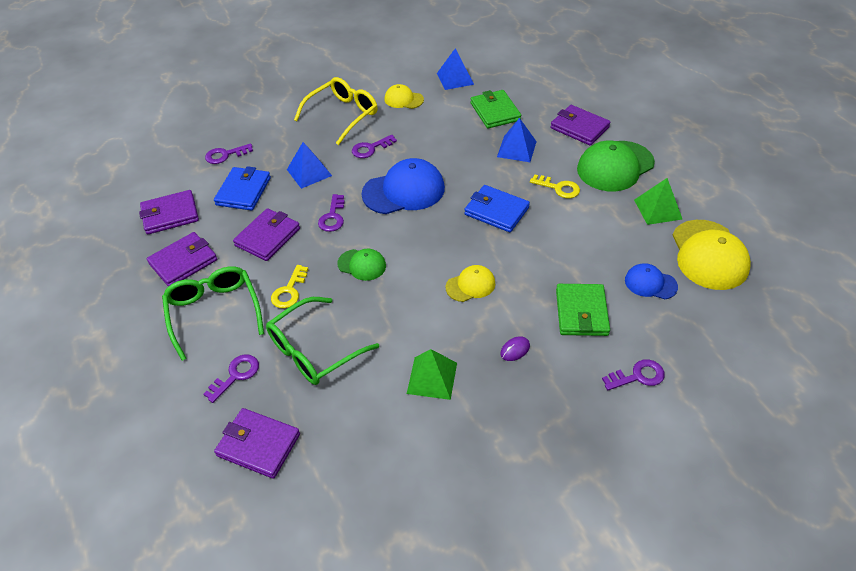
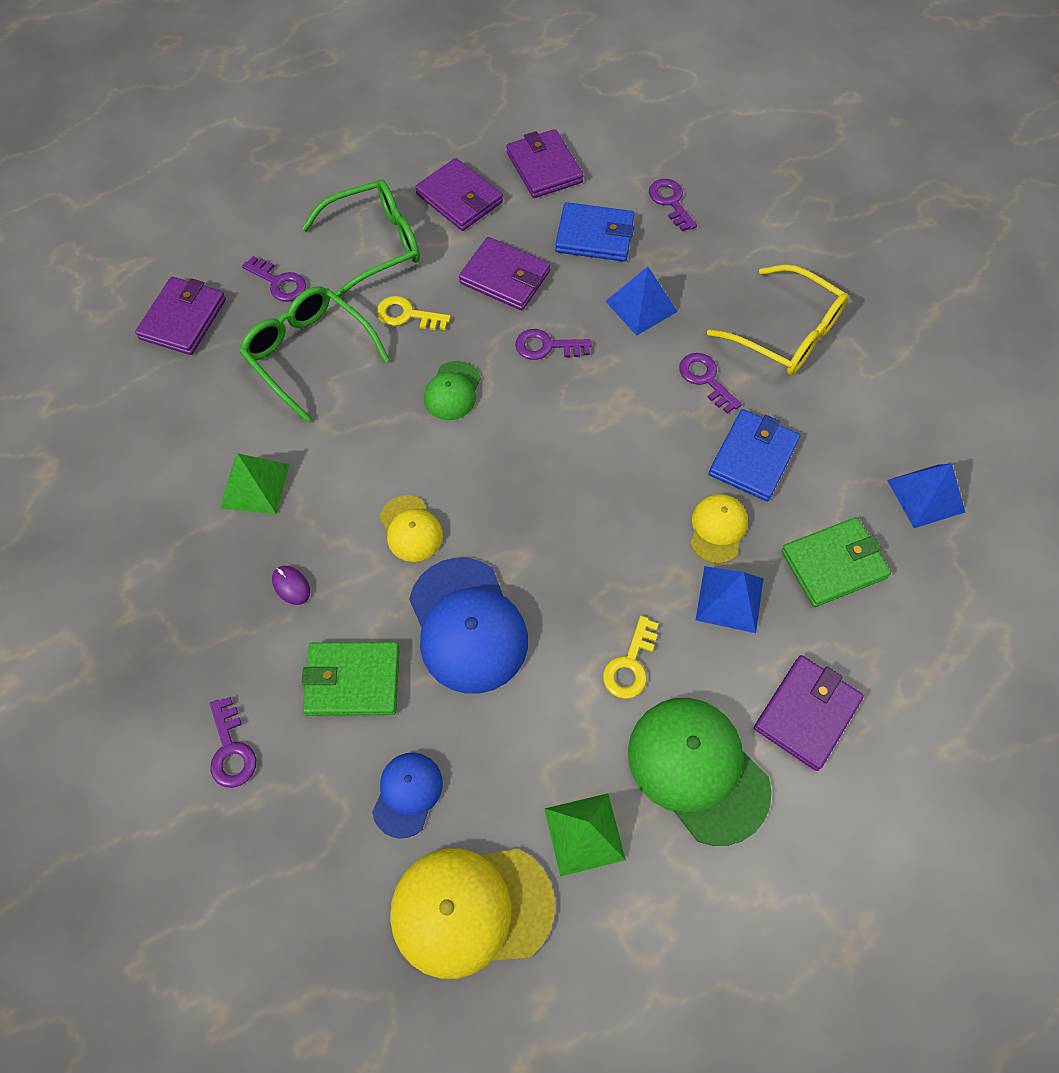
camera: 85 degrees right, 15 degrees up
(403, 99) = (845, 416): yellow cap -> yellow cap (717, 529)
(404, 191) = (608, 432): blue cap -> blue cap (467, 625)
(496, 211) = (568, 564): blue wallet -> blue wallet (753, 457)

